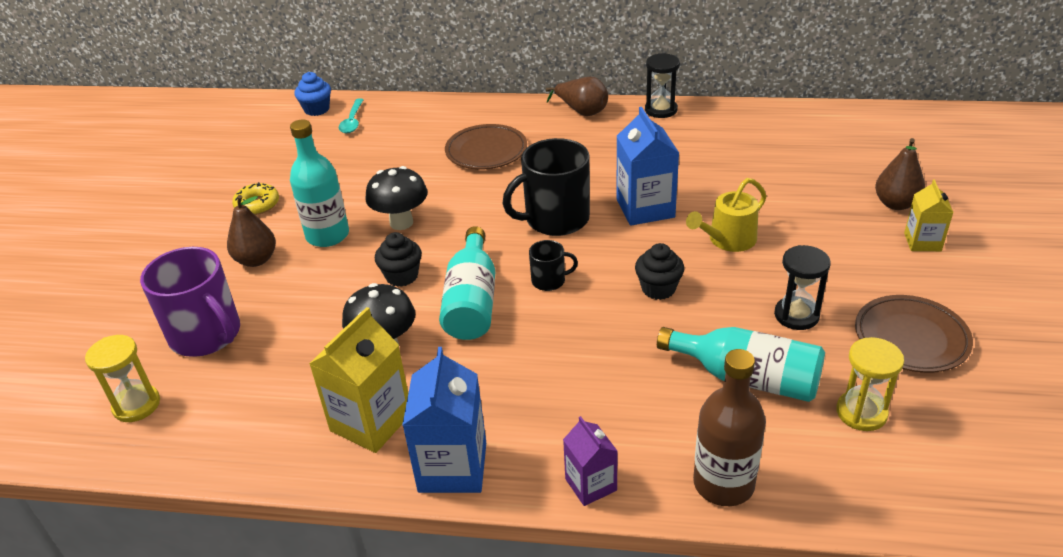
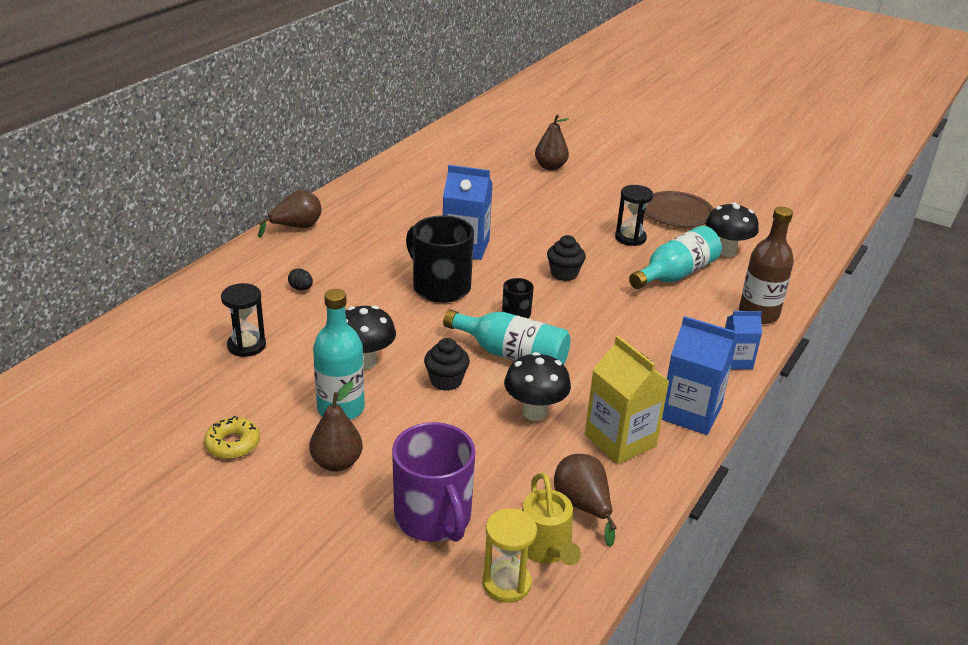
camera: 70 degrees left, 5 degrees down
(207, 335) = (433, 518): purple mug -> purple mug turned 90 degrees clockwise
(255, 423) = (582, 506): none -> brown pear
(317, 109) = (81, 364): blue cupcake -> none
(352, 121) = (142, 347): turquoise spoon -> none
(486, 151) = (301, 288): brown plate -> black egg
(555, 219) = (440, 287): black mug -> black mug turned 135 degrees clockwise
(591, 484) = (736, 361): purple carton -> blue carton
(661, 110) = (340, 196): black hourglass -> black hourglass (246, 345)
(728, 240) = (534, 231): yellow watering can -> yellow watering can (546, 548)
(861, 412) = (726, 251): yellow hourglass -> black mushroom
(922, 242) = (595, 175): yellow carton -> none

